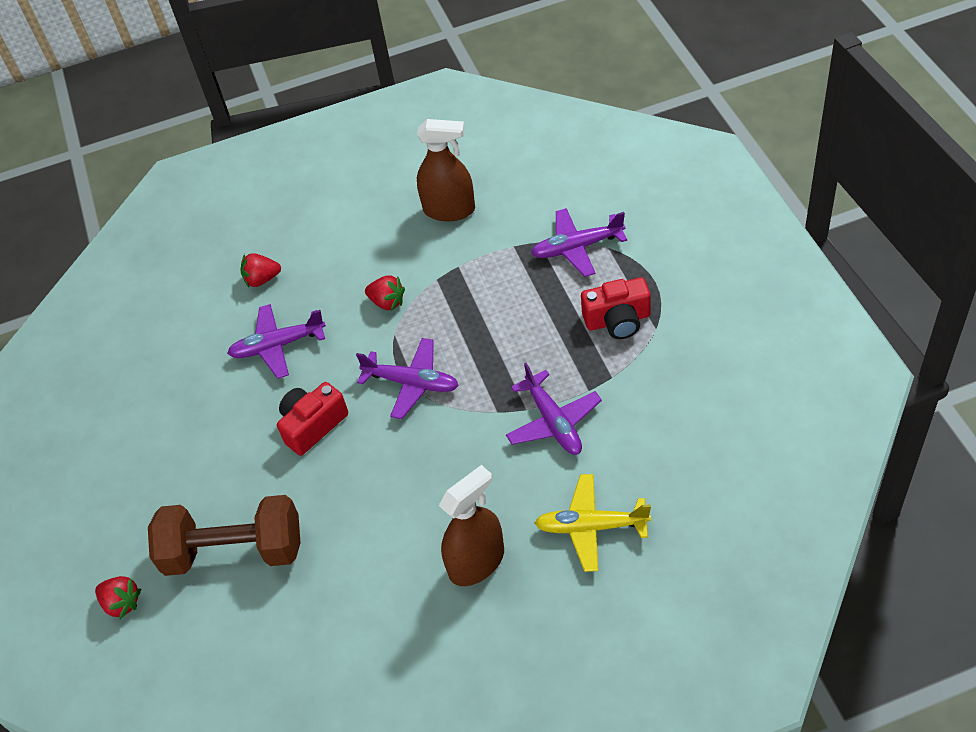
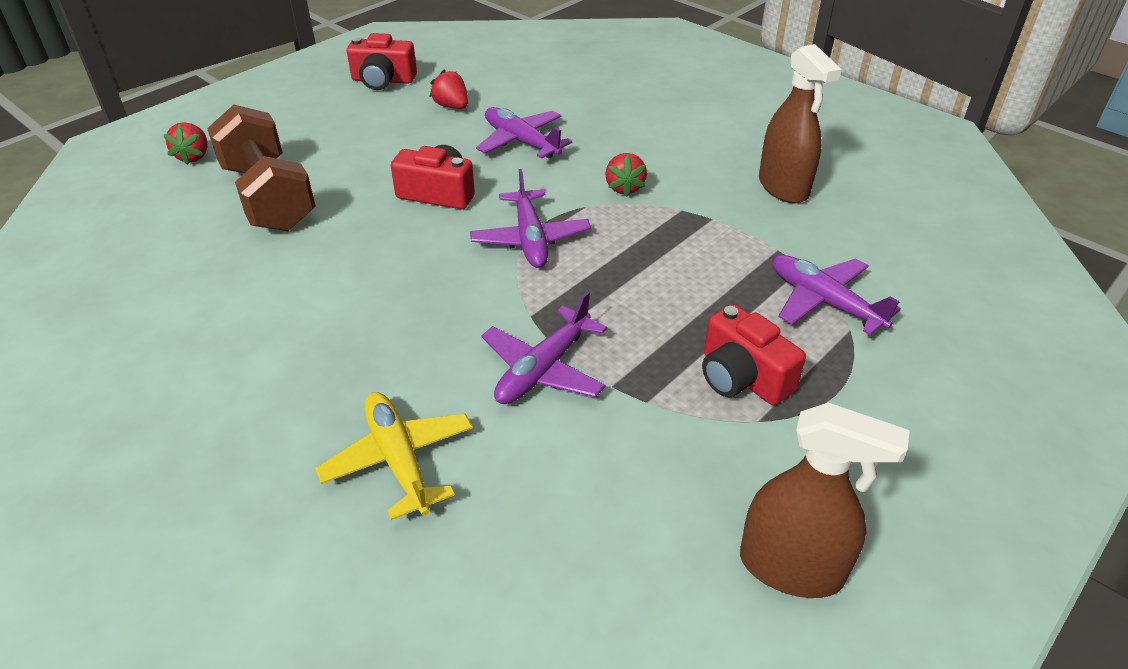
camera: 55 degrees right, 10 degrees down
(95, 419) = (383, 80): none -> red camera
(262, 279) = (593, 108): red strawberry -> red strawberry (452, 106)
(476, 562) = (308, 370): brown spray bottle -> brown spray bottle (791, 568)

